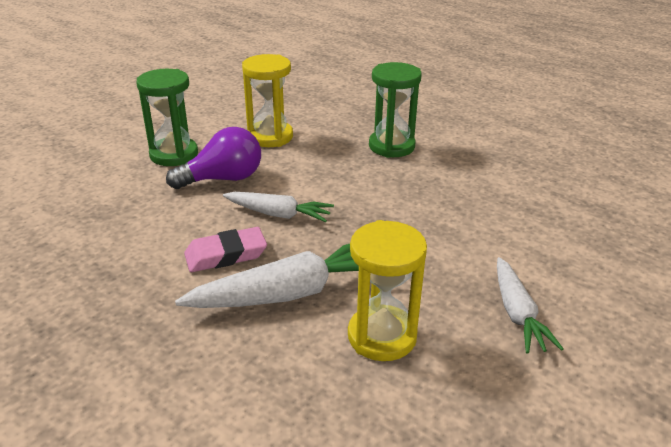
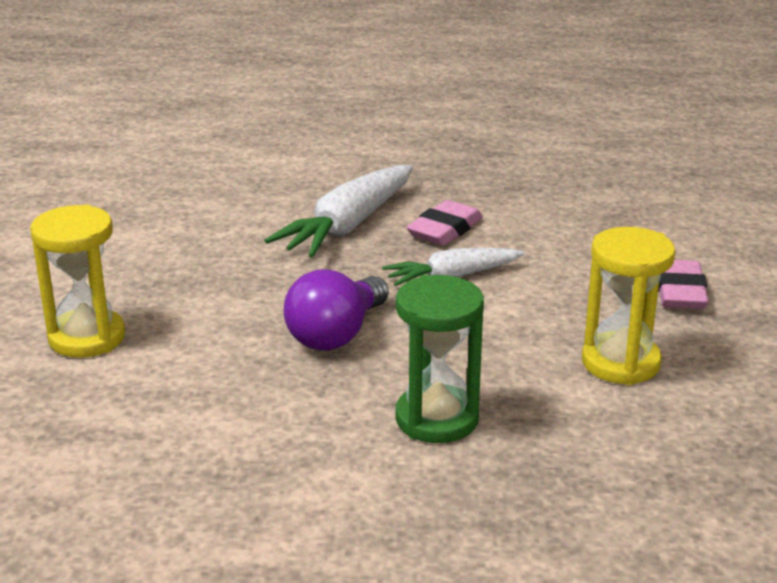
camera: 145 degrees right, 5 degrees down
(174, 155) = (680, 291): green hourglass -> pink eraser
(223, 179) = (571, 287): purple light bulb -> purple light bulb (336, 334)
(382, 336) = (239, 227): yellow hourglass -> yellow hourglass (87, 338)
(517, 313) = (129, 279): white carrot -> none

